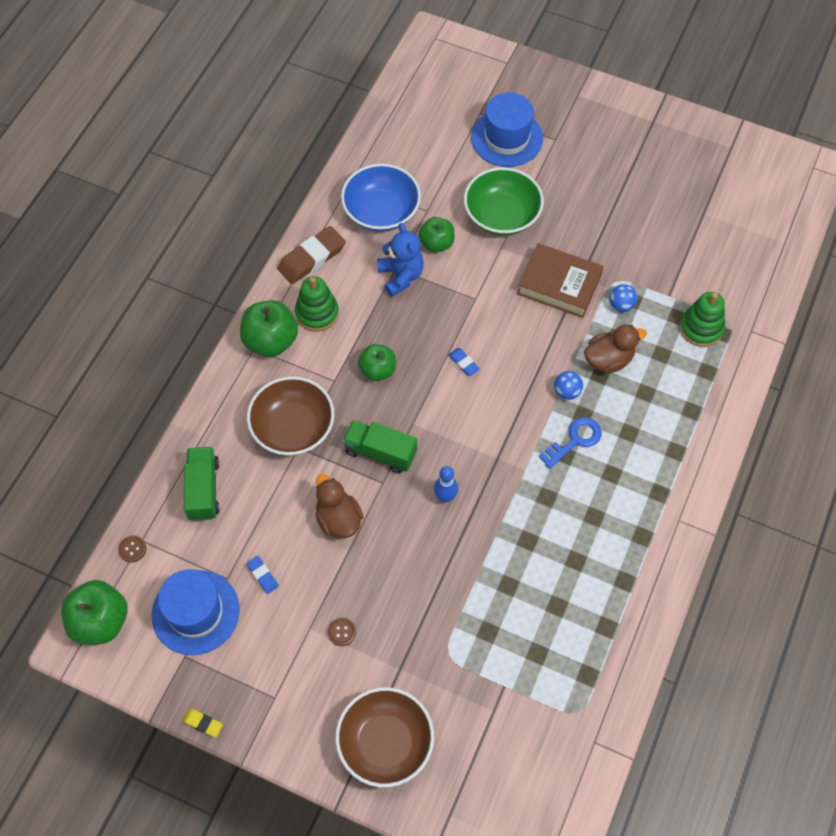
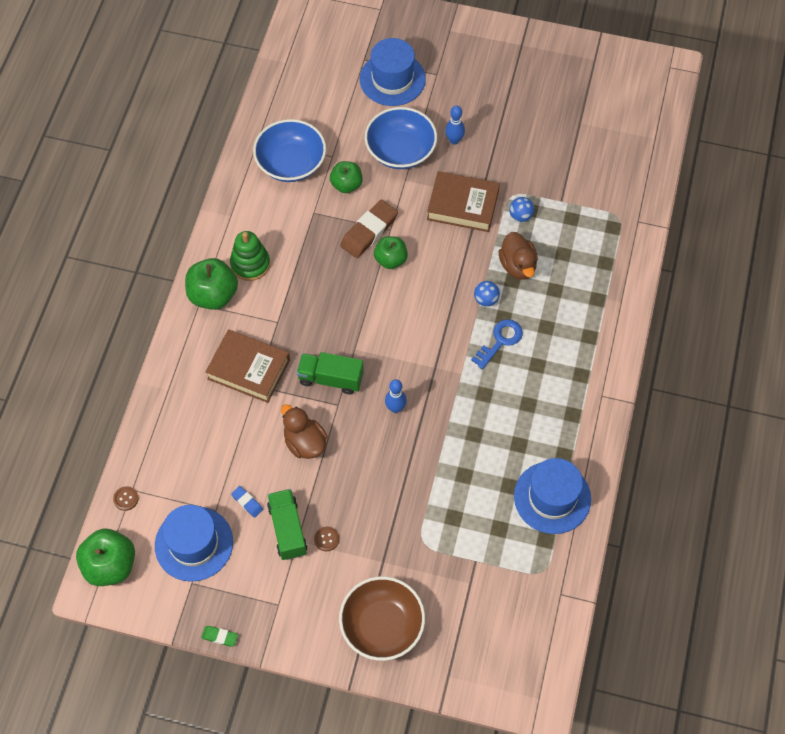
camera: 10 degrees left, 0 degrees up
(203, 490) = (179, 436): green truck -> green truck (287, 529)
(203, 723) = (220, 637): yellow eraser -> green eraser
(293, 428) = (248, 369): brown bowl -> brown book
(312, 258) = (235, 215): brown eraser -> brown eraser (369, 231)
(377, 370) = (314, 306): green apple -> green apple (390, 259)
(401, 276) = (319, 219): blue teddy bear -> none
(463, 363) = (390, 288): blue eraser -> none
(502, 215) = (400, 151): green bowl -> blue bowl
(562, 213) = (454, 140): none -> blue bowling pin
(603, 627) = (552, 497): none -> blue hat
(608, 360) = (517, 266): brown duck -> brown duck turned 105 degrees clockwise
(701, 328) = (594, 225): green stacking toy -> none

